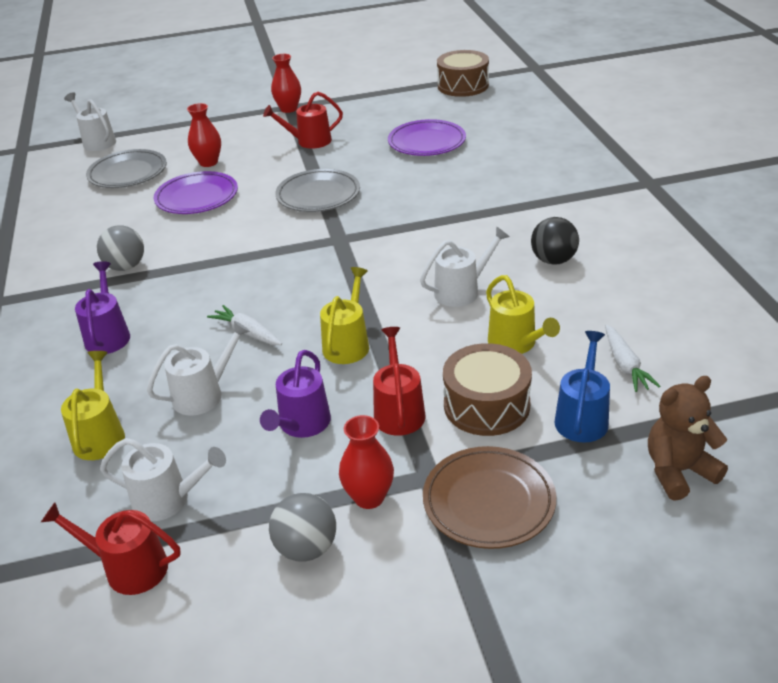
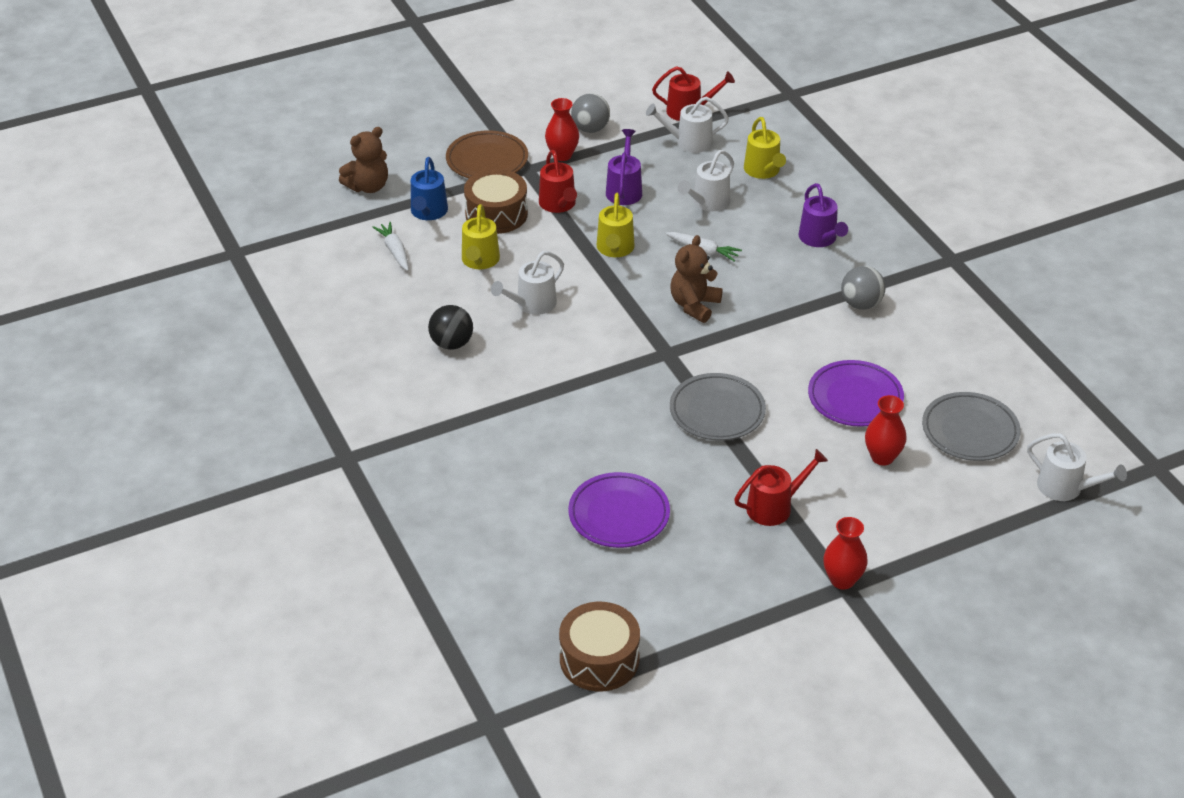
camera: 165 degrees right, 5 degrees up
(290, 277) = (694, 305): none -> brown teddy bear
(515, 343) = (480, 261): yellow watering can -> yellow watering can turned 135 degrees counterclockwise

